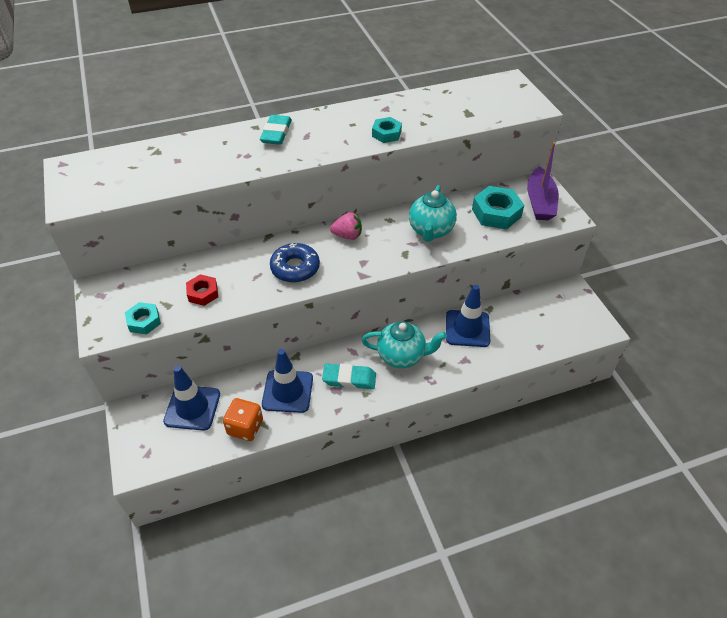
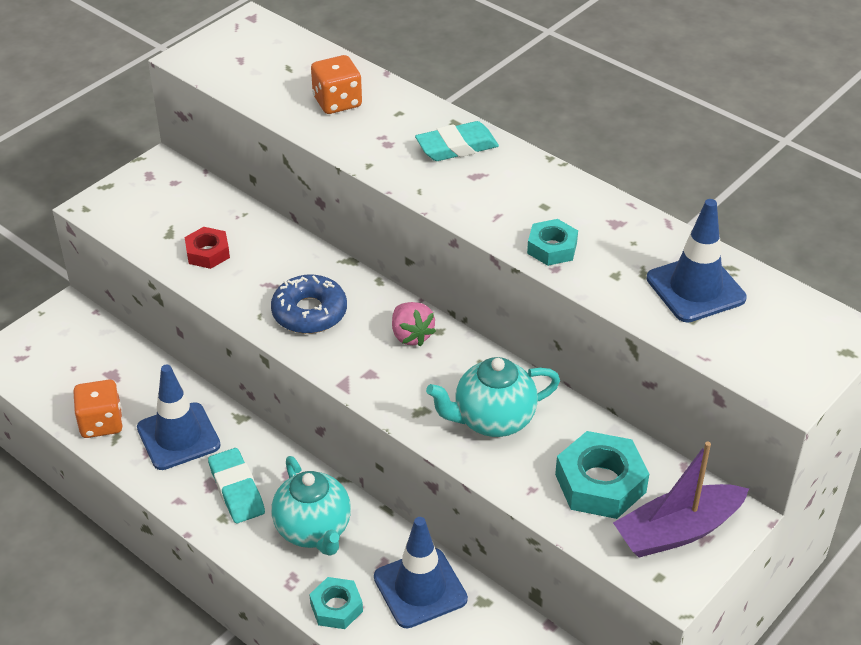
camera: 60 degrees right, 5 degrees down
(144, 321) = (132, 229): turquoise nut -> turquoise nut (336, 607)
(188, 160) = (337, 102): none -> orange dice
(192, 407) = (102, 361): blue traffic cone -> blue traffic cone (695, 288)

